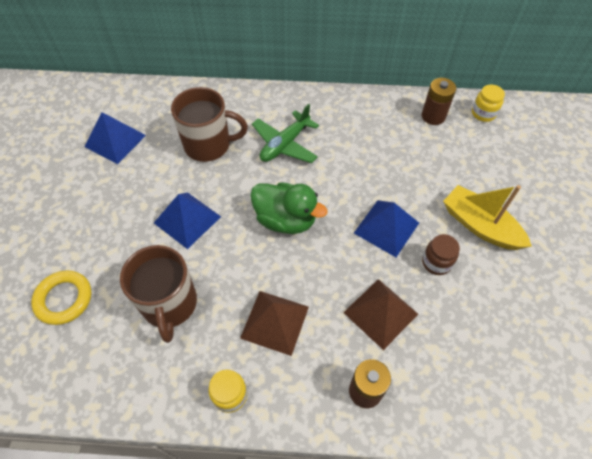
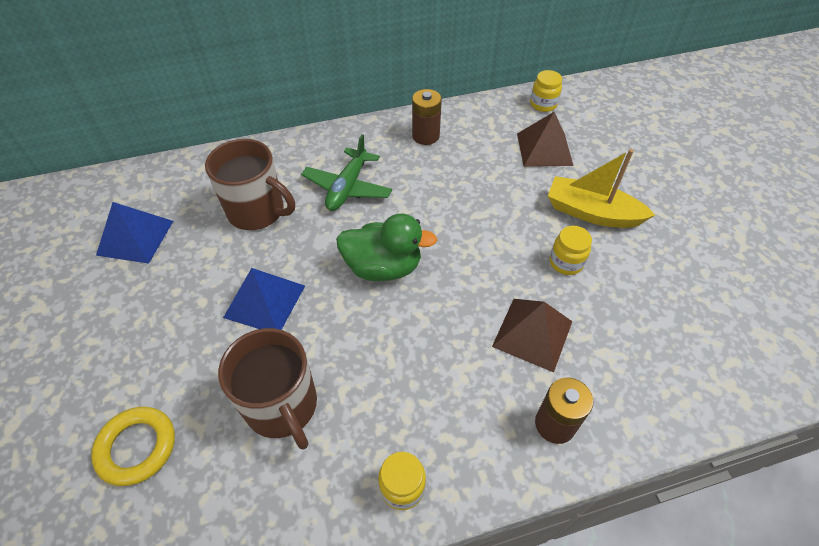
camera: 20 degrees left, 5 degrees down
(209, 145) = (257, 211): brown mug -> brown mug turned 45 degrees clockwise
(275, 322) = (419, 383): brown pyramid -> brown pyramid (544, 149)
(386, 227) = (497, 242): blue pyramid -> none
(433, 116) = (494, 119): brown battery -> brown battery (425, 136)
(436, 262) = (566, 262): brown jar -> yellow jar

